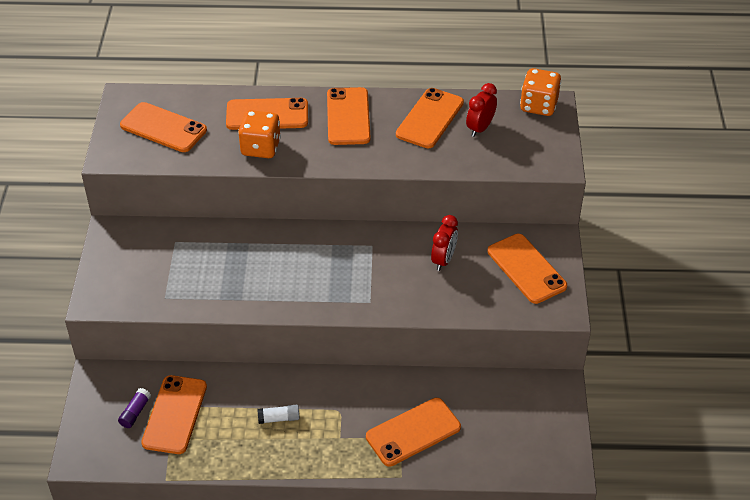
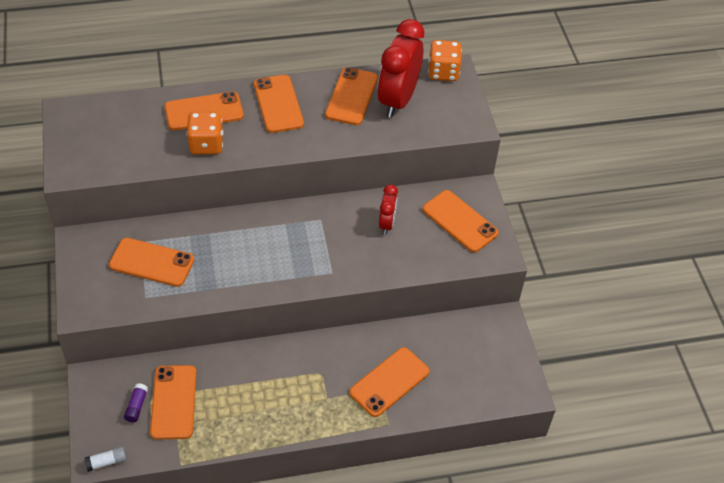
camera: 15 degrees left, 5 degrees up
(163, 128) = (110, 137): orange phone -> orange phone (152, 262)
(279, 418) = (269, 389): white glue stick -> white glue stick (107, 462)
(480, 128) = (398, 100): red clock -> red clock, size x1.96

